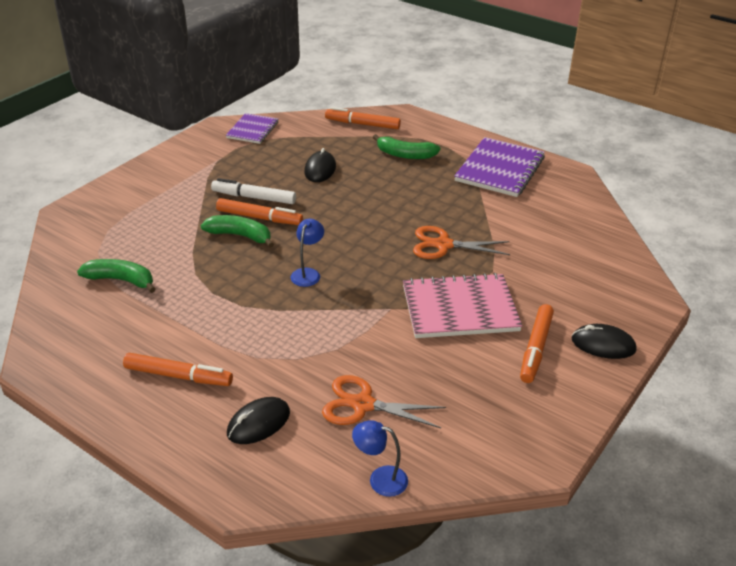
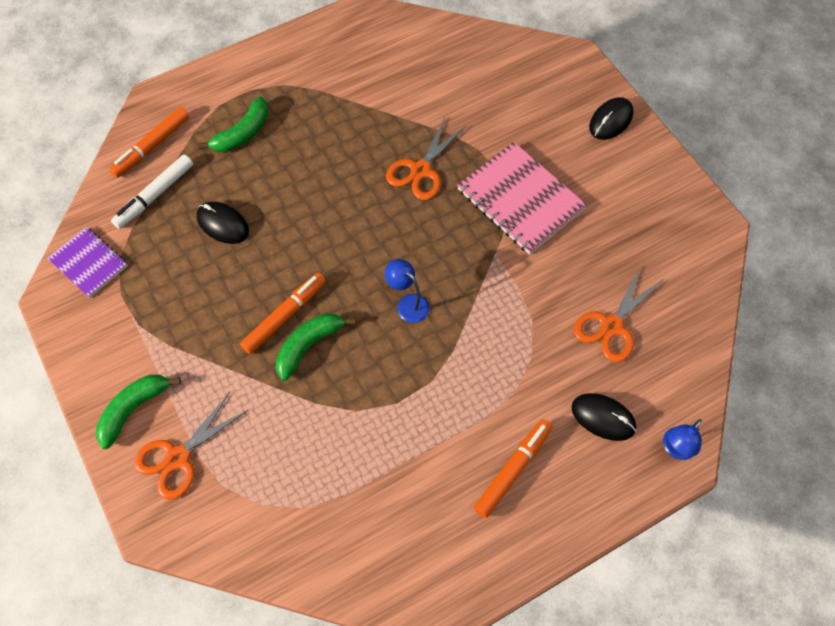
camera: 65 degrees left, 25 degrees up
(121, 206) = (178, 457): none -> orange scissors
(121, 280) = (329, 490): green banana -> green banana (134, 409)
(254, 197) = (241, 309): white marker -> white marker (155, 195)
(258, 423) = (603, 417): black mouse -> black mouse turned 45 degrees counterclockwise
(380, 479) = (699, 346): blue lamp -> blue lamp (675, 449)
(460, 308) = (520, 199): pink notebook -> pink notebook turned 60 degrees counterclockwise
(499, 169) = (320, 66): purple notebook -> none
(536, 348) = (595, 169): orange marker -> none

